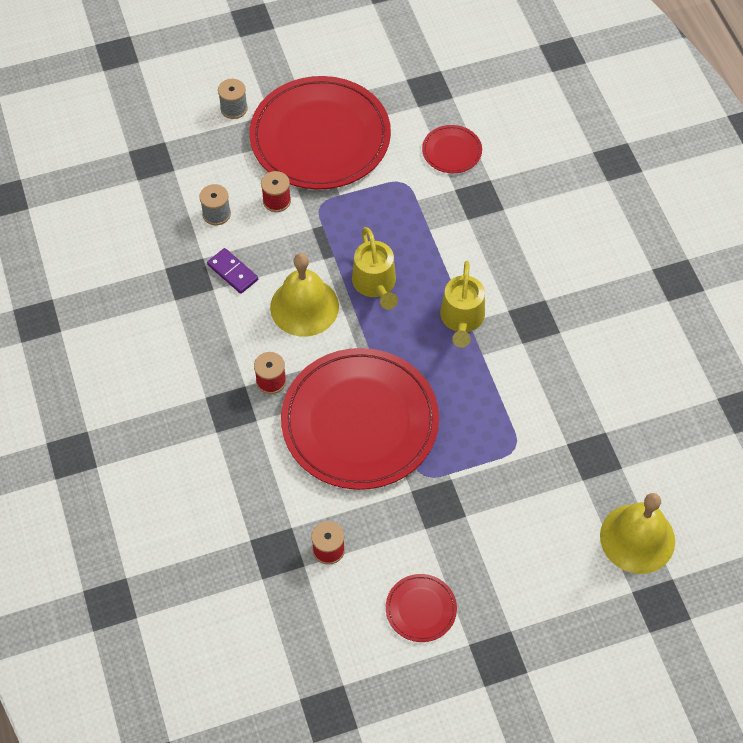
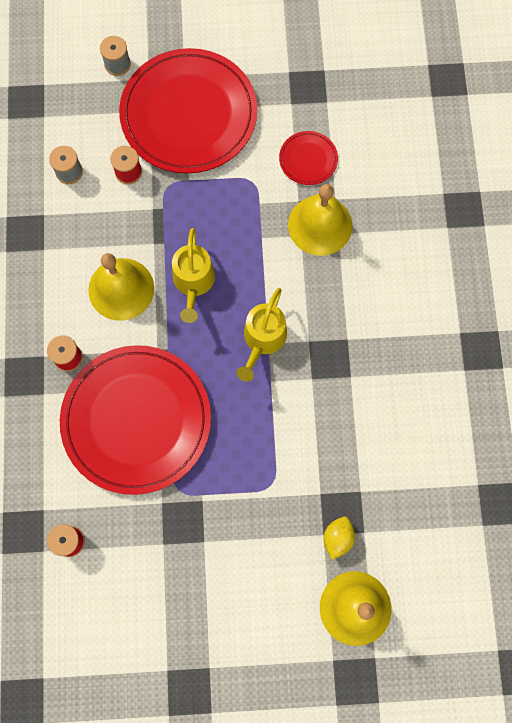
camera: 15 degrees right, 15 degrees up
(232, 272) = (66, 236): purple domino -> none
(421, 609) = (134, 623): red plate -> none
(483, 206) = (320, 225): none -> yellow bell
(597, 479) = (337, 538): none -> yellow lemon

